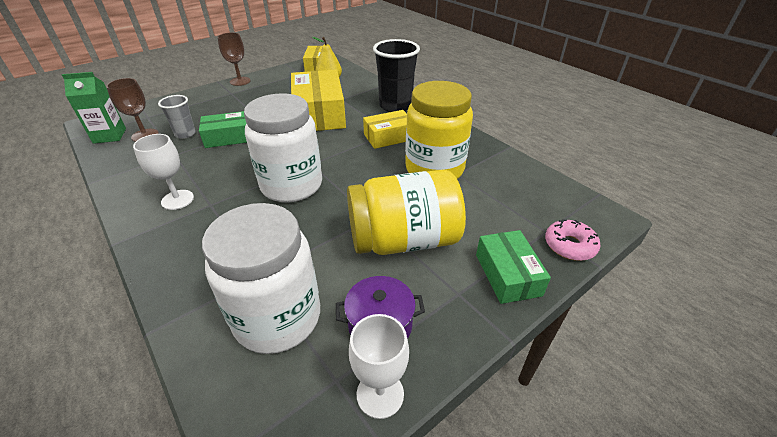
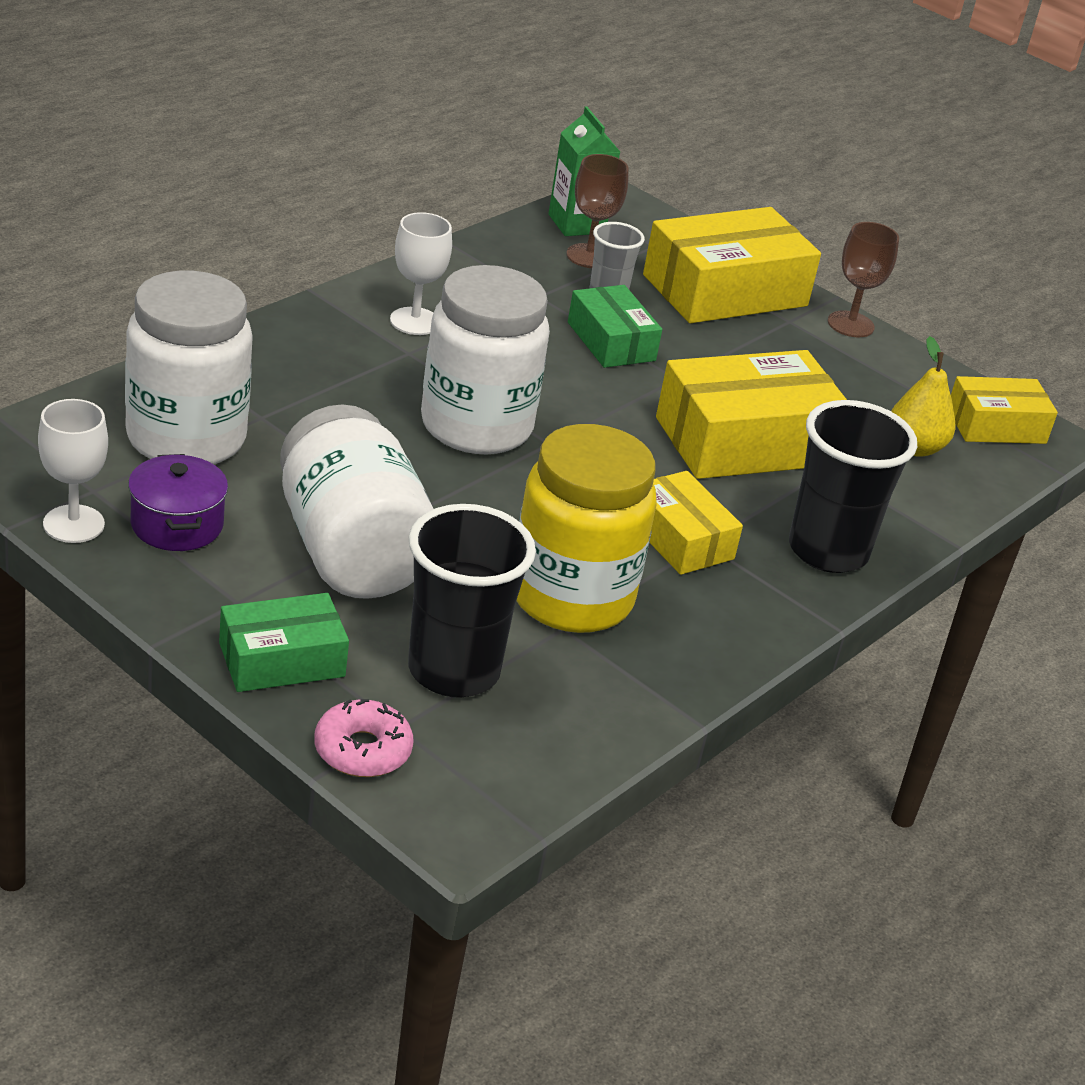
camera: 75 degrees right, 5 degrees down
(199, 104) = (725, 291): none -> yellow box
(403, 240) = (351, 550): yellow jar -> white jar
(497, 209) = (453, 671): none -> black cup

